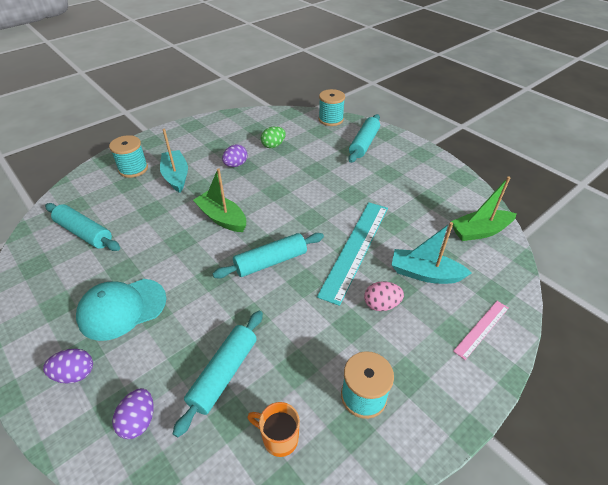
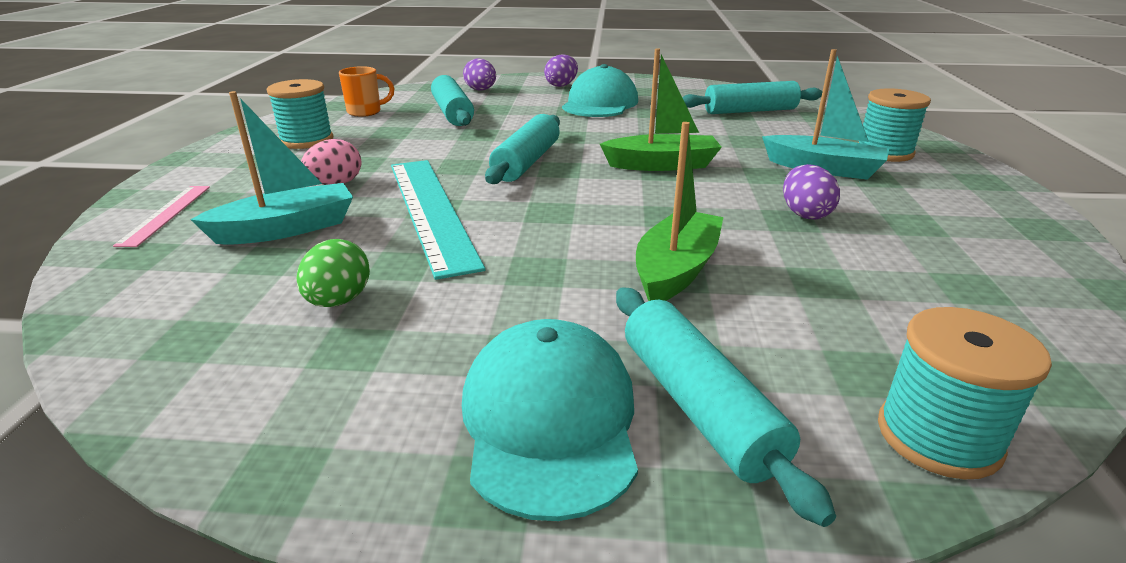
camera: 135 degrees right, 15 degrees down
(273, 145) = (845, 273): green egg -> green egg (338, 301)
(397, 157) = (549, 421): none -> turquoise cap
(479, 231) = (180, 333): green boat -> green boat (676, 270)

